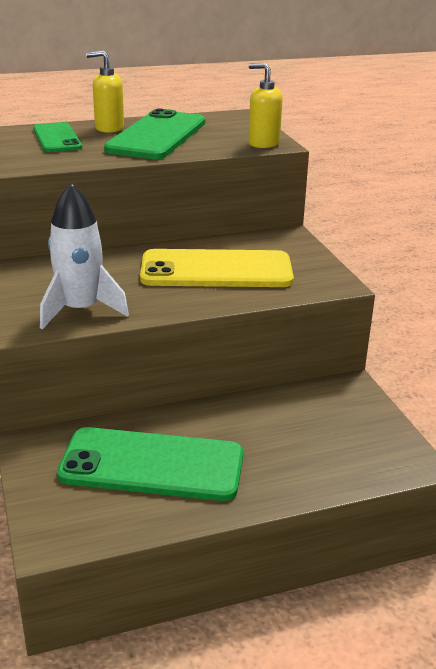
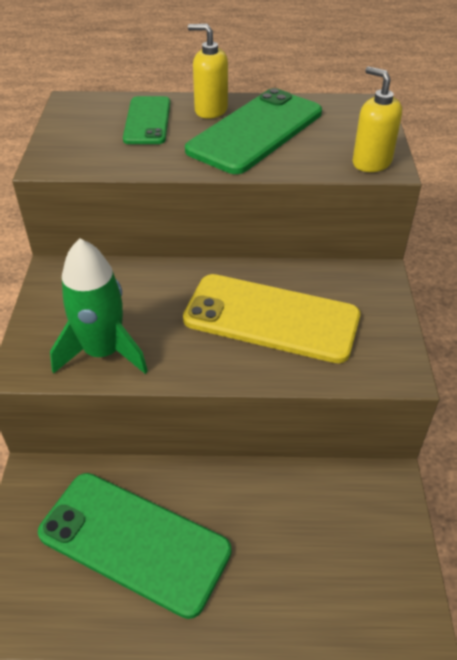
camera: 20 degrees right, 15 degrees up
(80, 310) = (103, 352): white rocket -> green rocket

